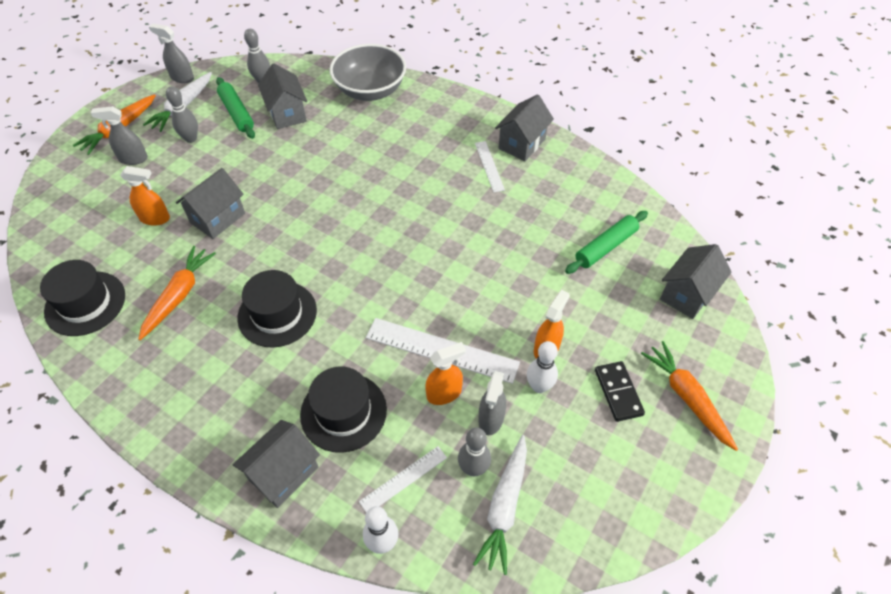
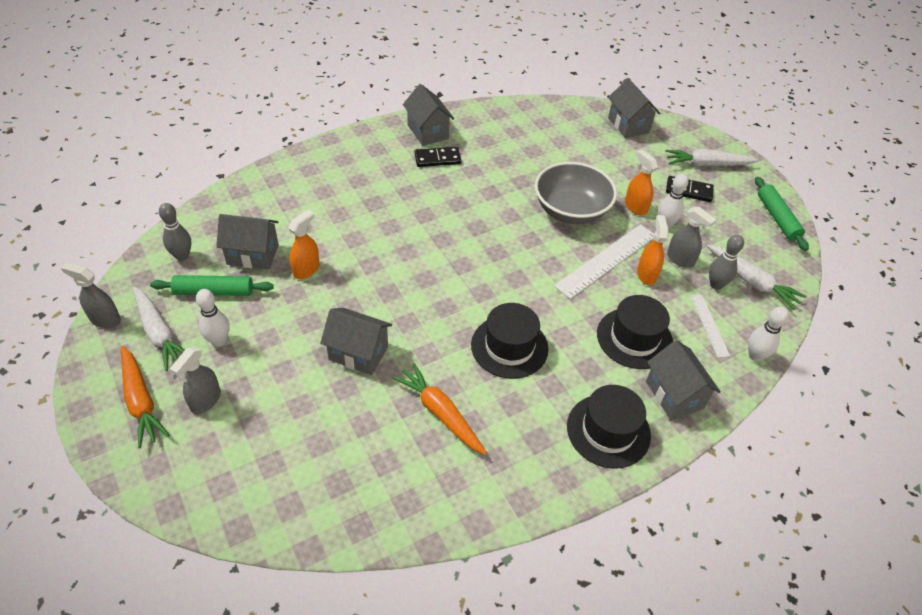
camera: 65 degrees left, 5 degrees down
(85, 303) = (397, 498): black hat -> black hat (608, 431)
(155, 218) = (318, 405): orange spray bottle -> orange spray bottle (306, 269)
(182, 78) = (105, 319): grey spray bottle -> grey spray bottle turned 60 degrees clockwise
(191, 138) = (219, 341): grey bowling pin -> white bowling pin
(218, 218) = (358, 353): grey house -> grey house turned 45 degrees counterclockwise
(370, 90) = (276, 188): grey bowl -> grey bowl (570, 211)
(489, 166) = (437, 159): white ruler -> black domino
(605, 247) = (563, 139): green rolling pin -> green rolling pin (777, 218)
(687, 398) = (707, 164): orange carrot -> white carrot

